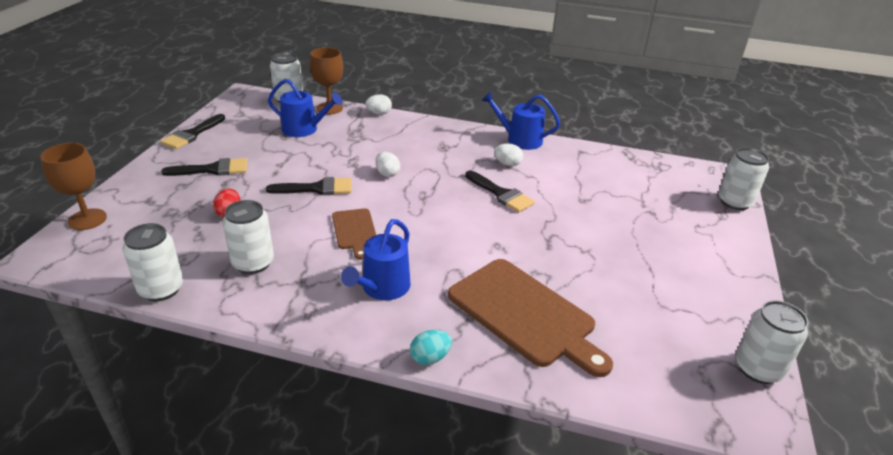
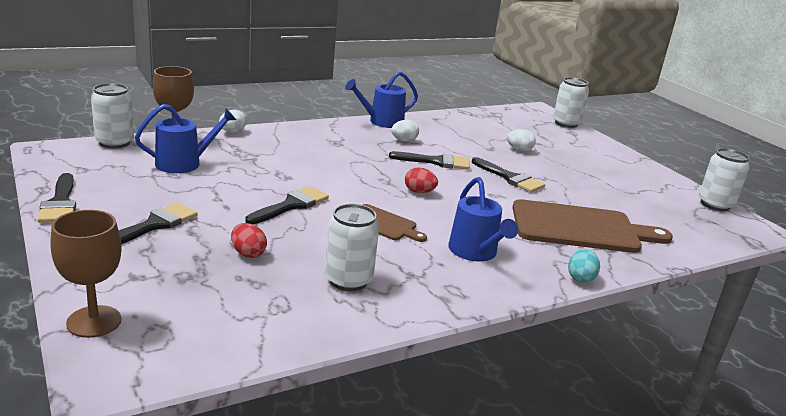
camera: 45 degrees left, 10 degrees down
(161, 289) = (307, 337): white can -> none
(387, 173) = (329, 175): white egg -> white egg (519, 150)
(433, 216) = (419, 192): none -> red egg
(547, 236) = (510, 178): none -> black brush

